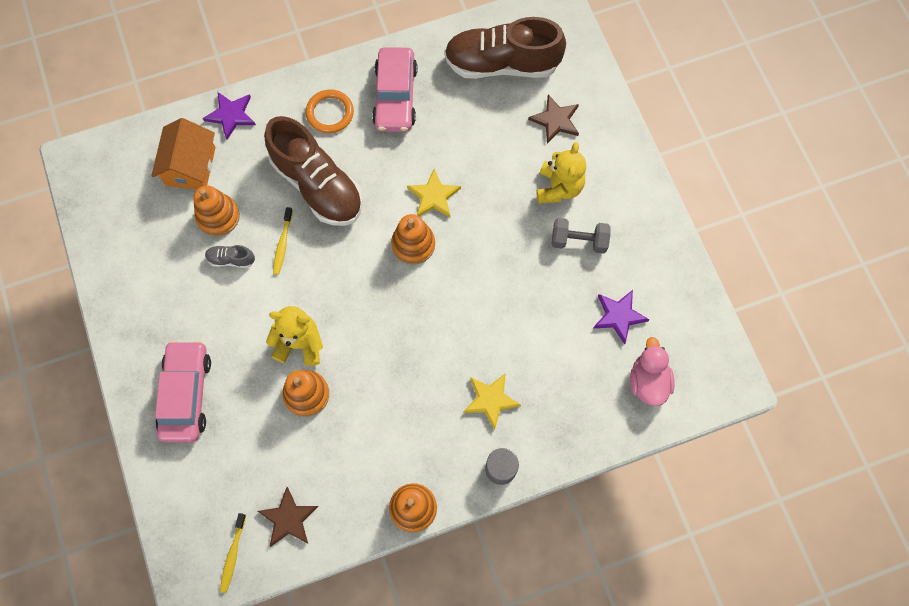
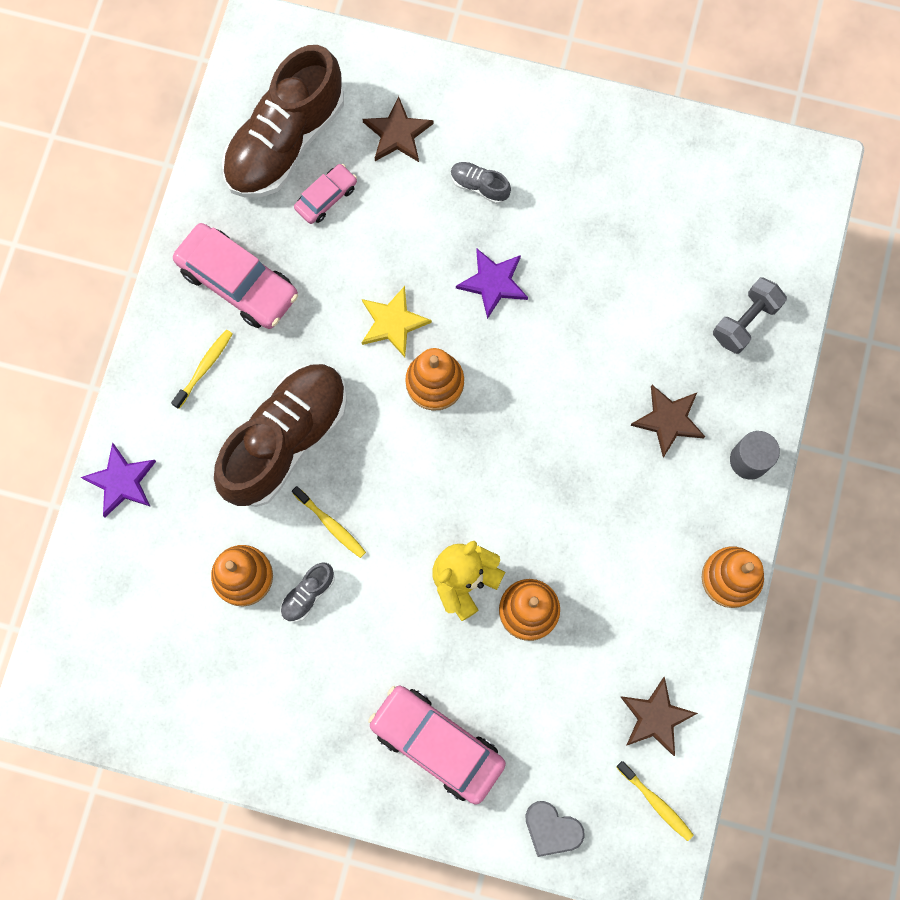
camera: 55 degrees left, 5 degrees up
(175, 499) = (552, 829): none -> grey heart
(190, 166) = (154, 569): orange house -> none
(318, 185) = (286, 440): brown shoe -> brown shoe turned 45 degrees counterclockwise
(330, 113) = (204, 368): orange ring -> yellow toothbrush
(484, 108) = (326, 197): none -> pink car
(490, 400) = (668, 420): yellow star -> brown star
(558, 188) = (479, 186): yellow teddy bear -> grey shoe
(579, 241) = (555, 208): grey dumbbell -> grey dumbbell (745, 321)
(619, 316) = (667, 227): purple star -> purple star (493, 283)
(648, 381) = (756, 249): pink duck -> none

